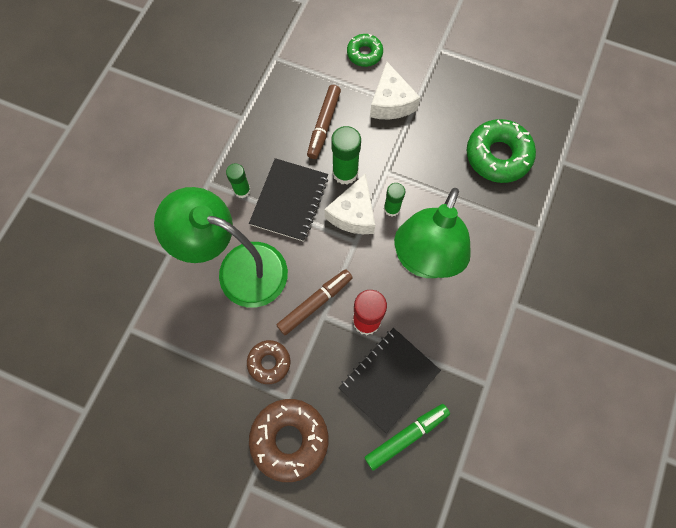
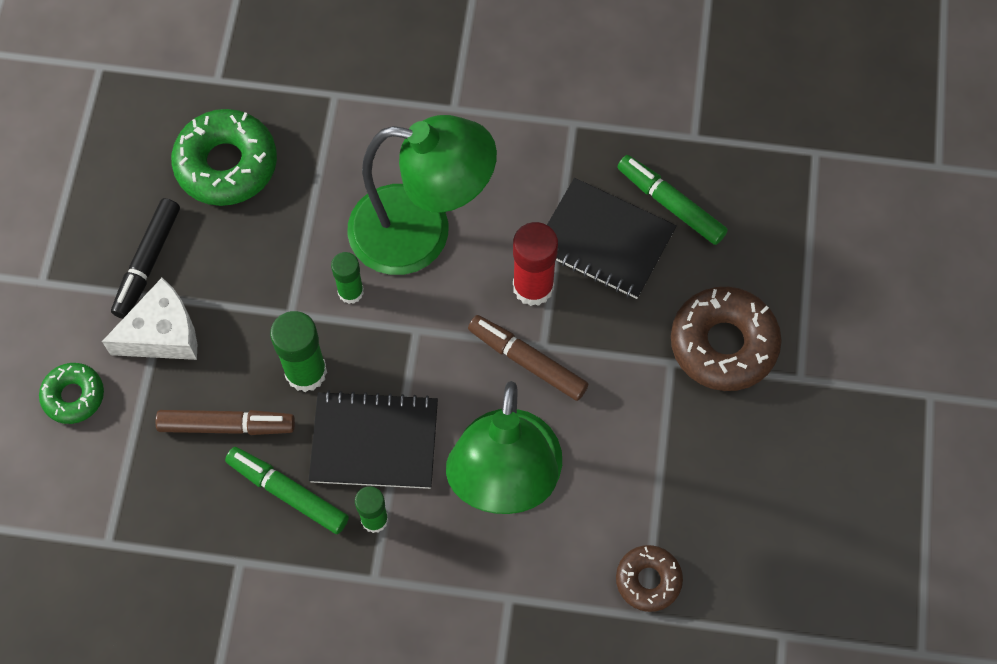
camera: 105 degrees left, 5 degrees down
(269, 362) = (631, 399): brown donut -> brown donut (648, 580)
(273, 148) = (288, 493): none -> green marker
(353, 213) = (372, 343): white cheese -> none
(439, 102) = (147, 262): none -> black marker

